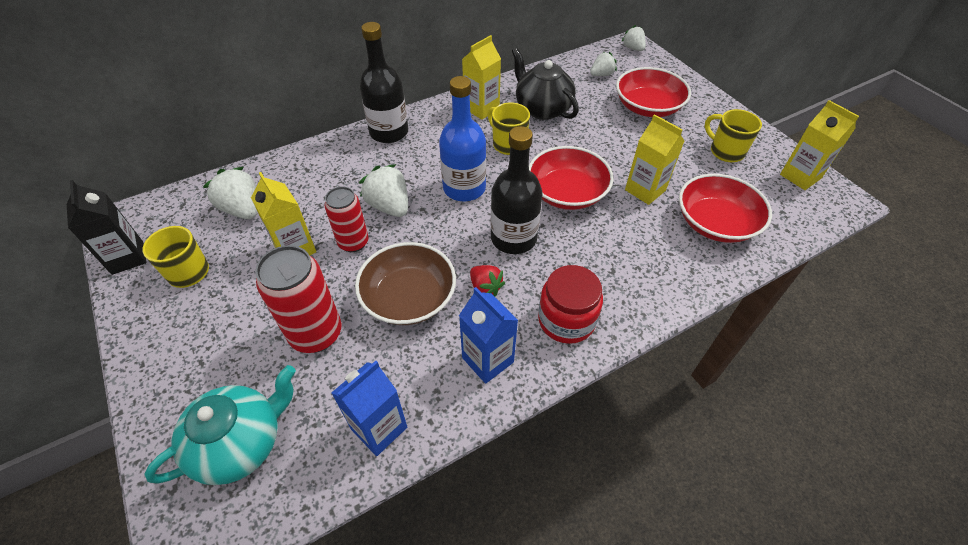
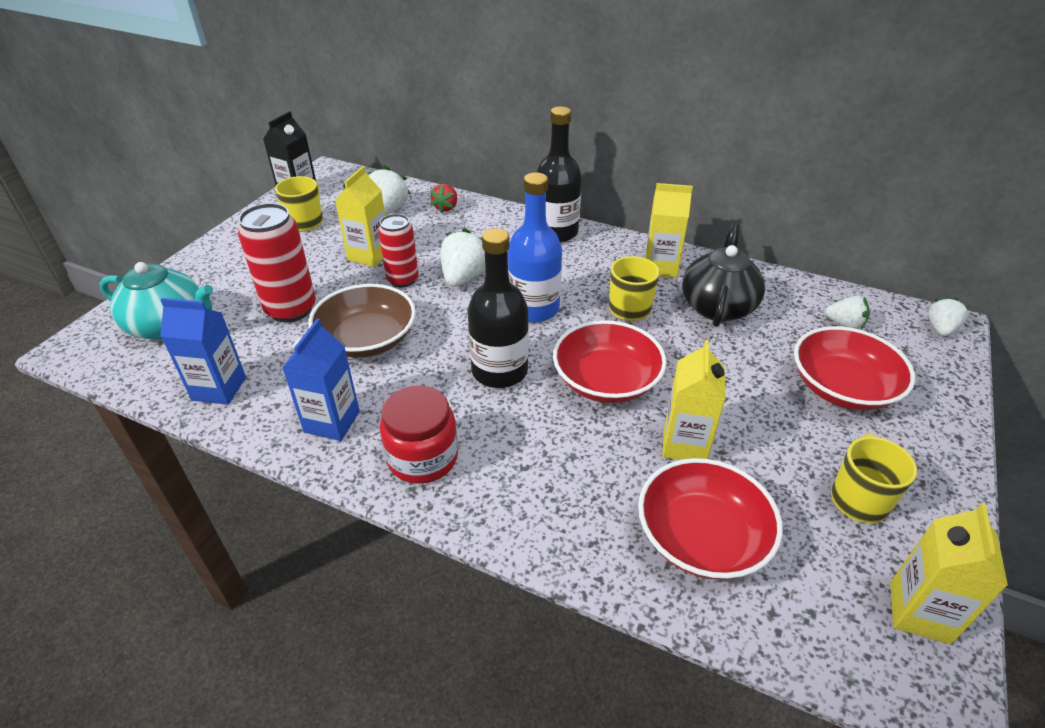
camera: 55 degrees right, 10 degrees down
(485, 288) = (418, 381): red strawberry -> red strawberry (446, 207)

